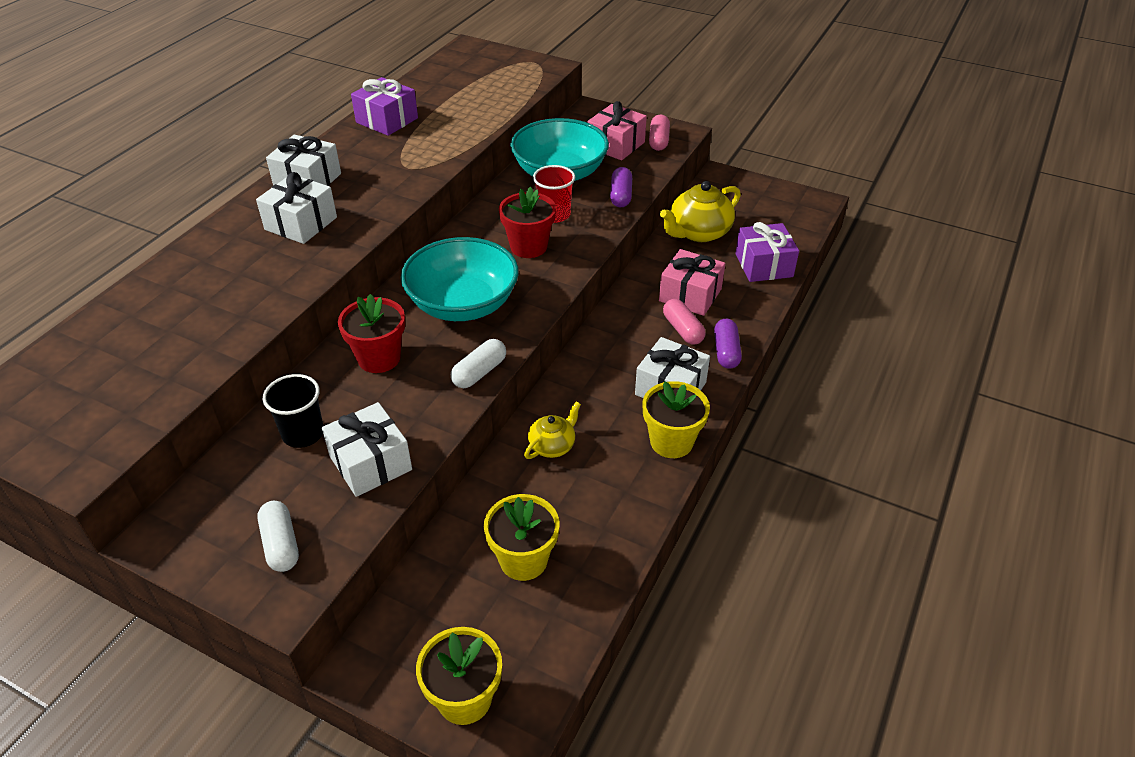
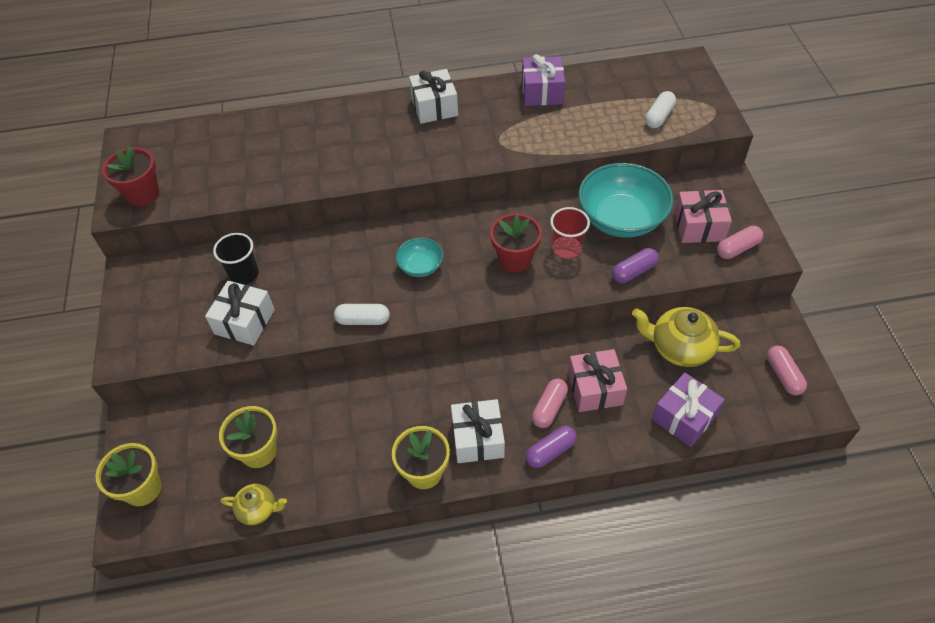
camera: 55 degrees right, 10 degrees up
(281, 544) = (158, 326): white capsule -> white capsule (659, 116)
(301, 223) = (388, 137): white gift -> none
(379, 358) = (333, 262): red flower pot -> red flower pot (143, 194)
(463, 304) = (420, 266): turquoise bowl -> turquoise bowl, size x0.50
(552, 445) = (365, 403): yellow teapot -> yellow teapot (258, 509)
(774, 202) = (783, 375): none -> pink capsule

